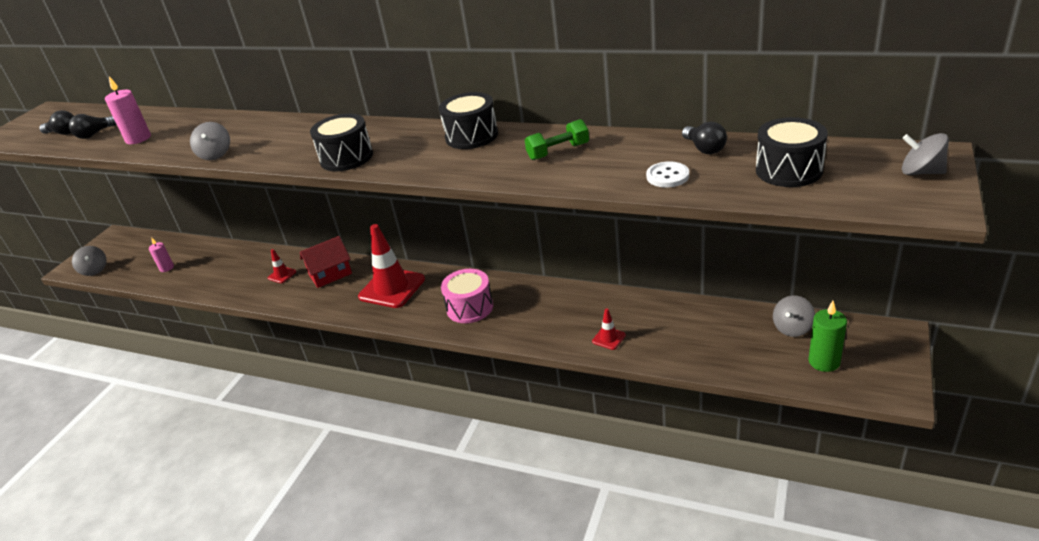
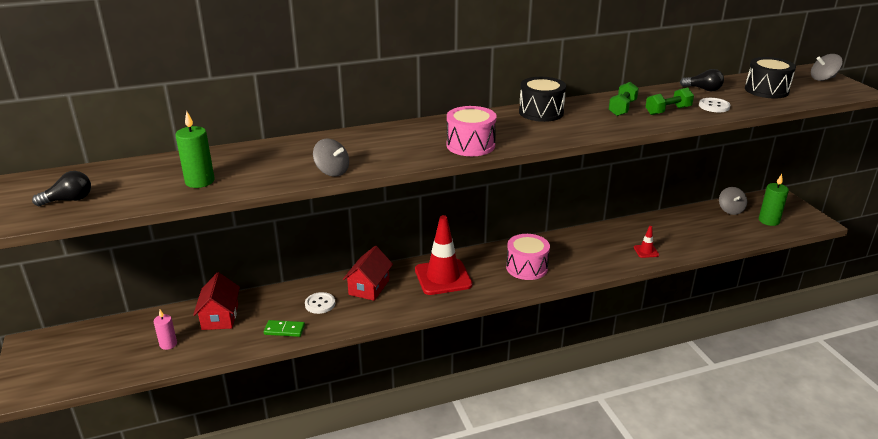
camera: 45 degrees left, 5 degrees down
(94, 134) = (123, 191): black light bulb -> none
(94, 270) = (64, 380): grey spinning top -> none
(138, 139) = (200, 181): pink candle -> green candle
(216, 259) = (220, 317): none -> red house
(235, 287) = (284, 330): none -> green domino
(282, 275) = (320, 304): red traffic cone -> white button
(346, 158) = (470, 145): black drum -> pink drum
(600, 168) = (668, 111): none -> green dumbbell

